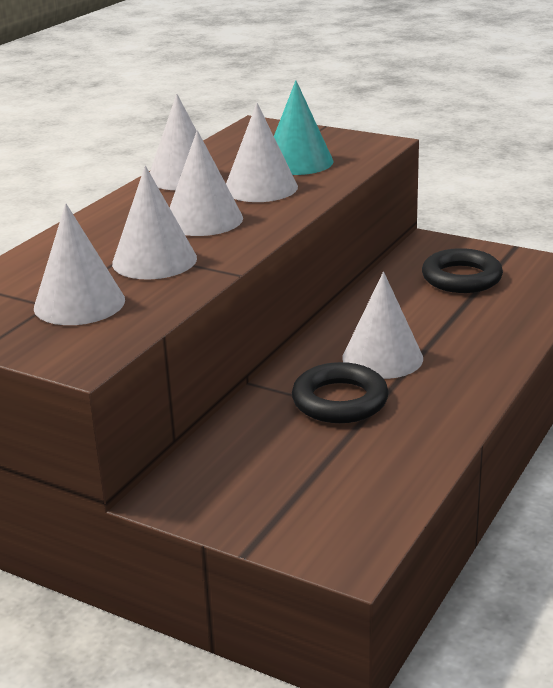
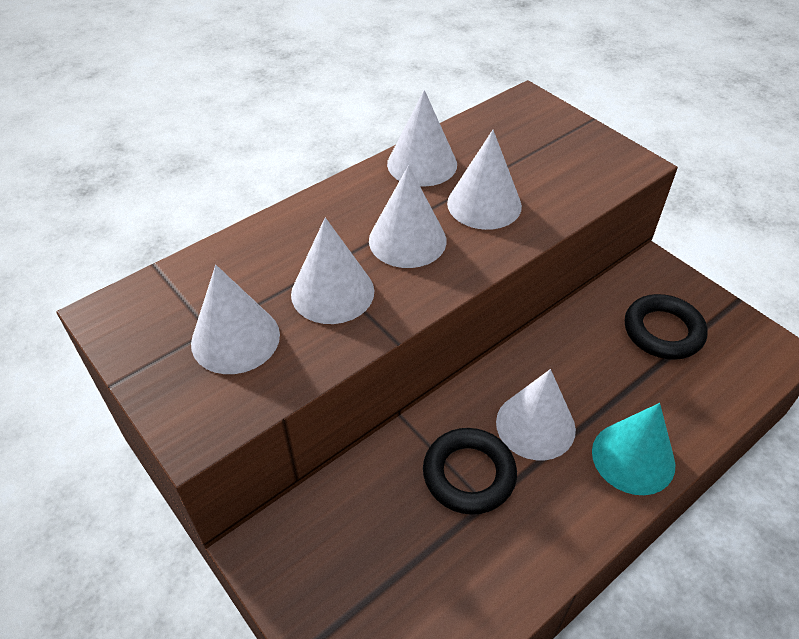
camera: 20 degrees right, 20 degrees up
(298, 162) = (539, 172): turquoise cone -> turquoise cone (633, 457)

